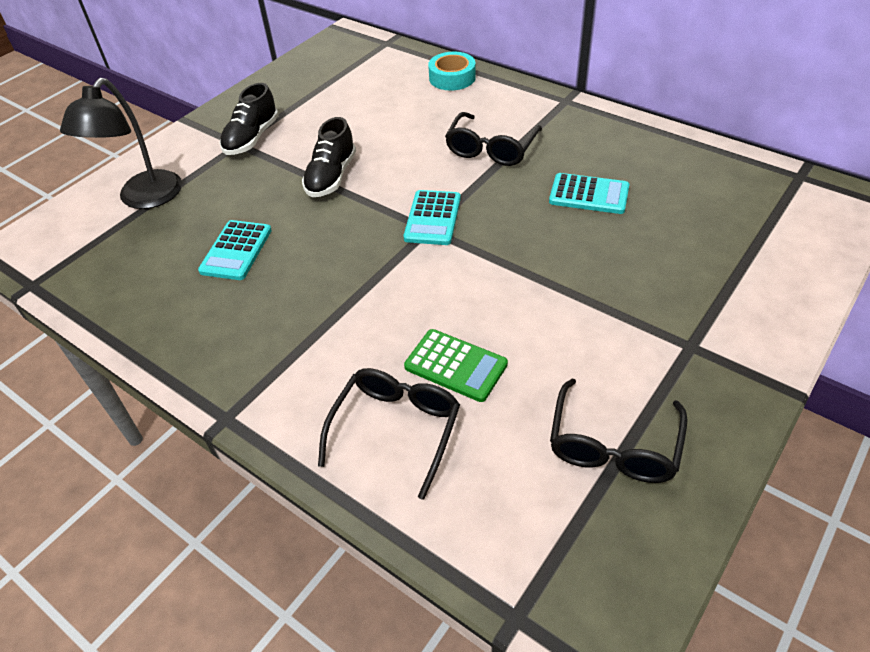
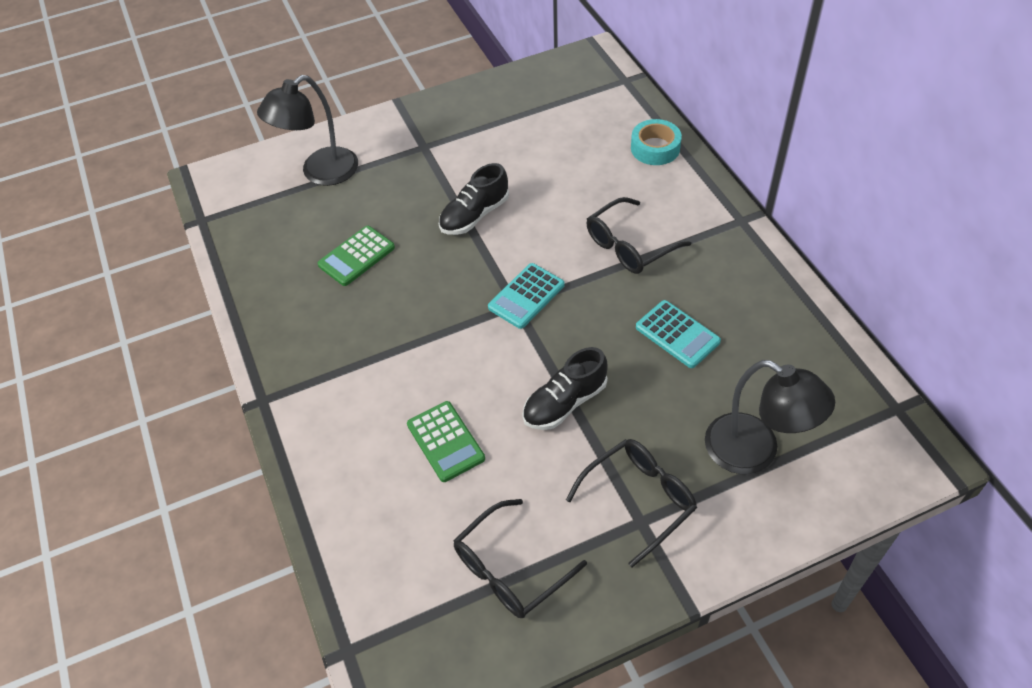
camera: 30 degrees right, 5 degrees up
(236, 251) = (356, 256): turquoise calculator -> green calculator
(252, 138) = (438, 145): black shoe -> black shoe (564, 403)
(396, 429) = (367, 471): black glasses -> black glasses (639, 500)
(730, 251) = (755, 452): none -> black lamp

